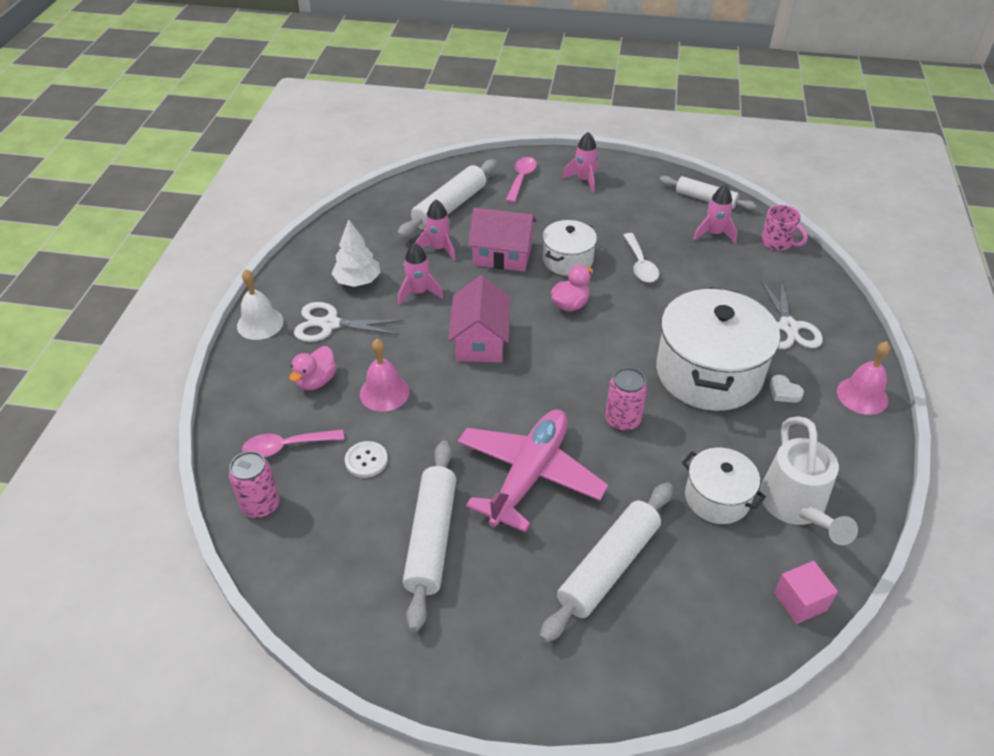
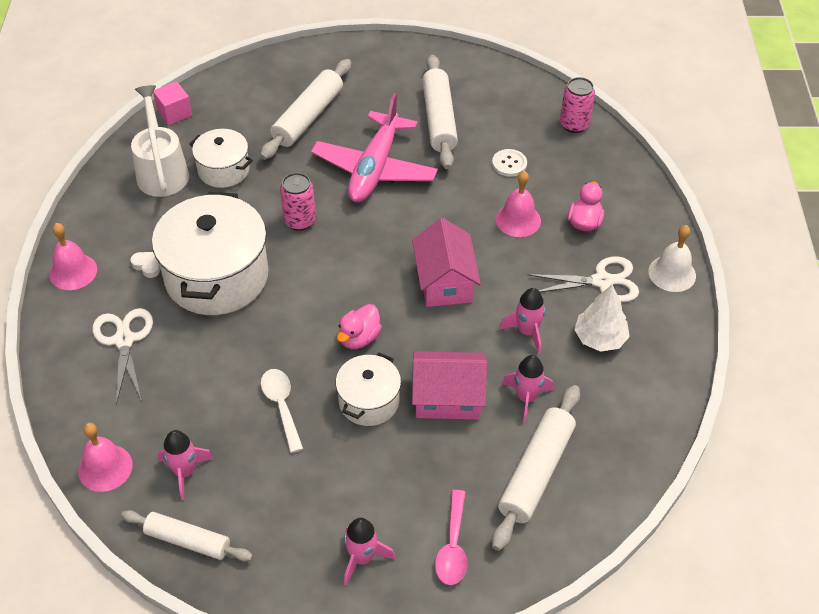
camera: 170 degrees right, 5 degrees up
(286, 447) = (579, 166): pink spoon -> none
(777, 242) = (105, 468): pink mug -> pink bell

